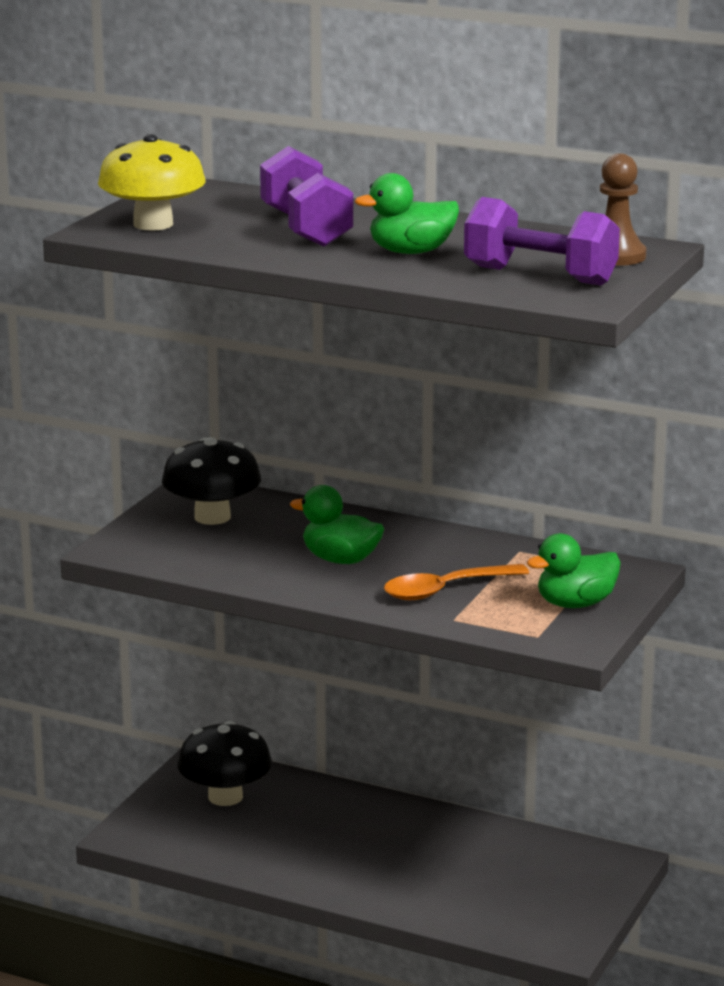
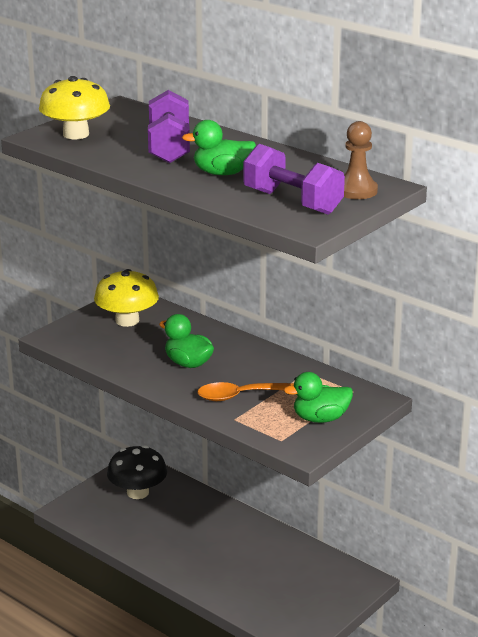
camera: 15 degrees right, 5 degrees up
(212, 517) = (127, 320): black mushroom -> yellow mushroom

